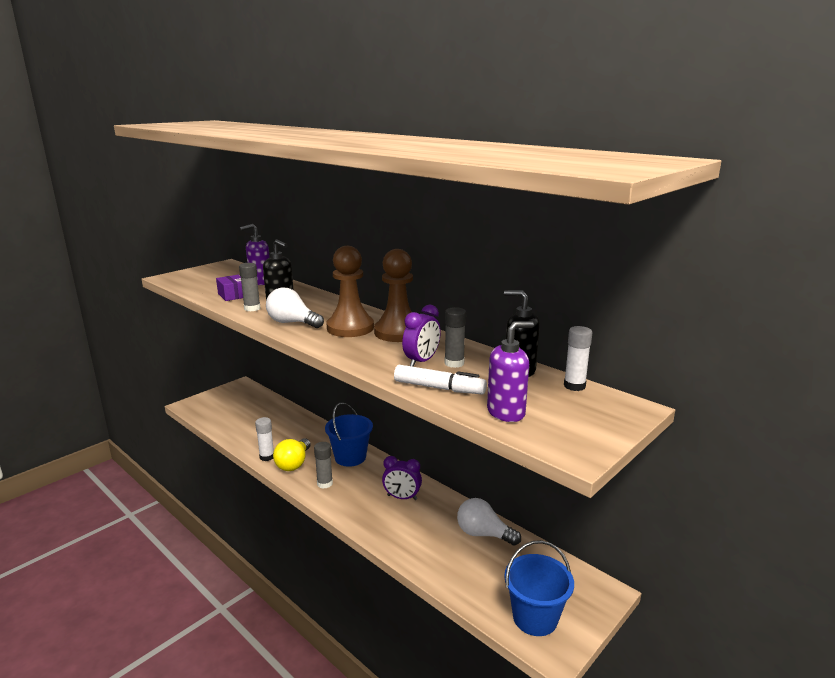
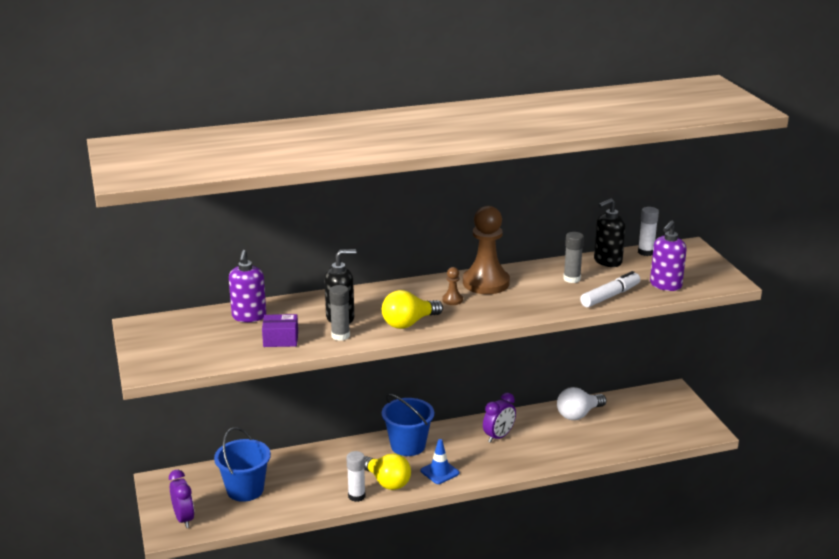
camera: 60 degrees left, 5 degrees up
(292, 323) = (409, 323): white light bulb -> yellow light bulb
(324, 483) = (439, 472): grey glue stick -> blue traffic cone
(350, 328) = (452, 300): brown pawn -> brown pawn, size x0.43
(421, 361) = (556, 289): purple clock -> purple clock (184, 519)
(506, 412) = (665, 285): purple soap dispenser -> purple soap dispenser turned 150 degrees counterclockwise
(535, 618) = (677, 426): blue bucket -> blue bucket (245, 490)

